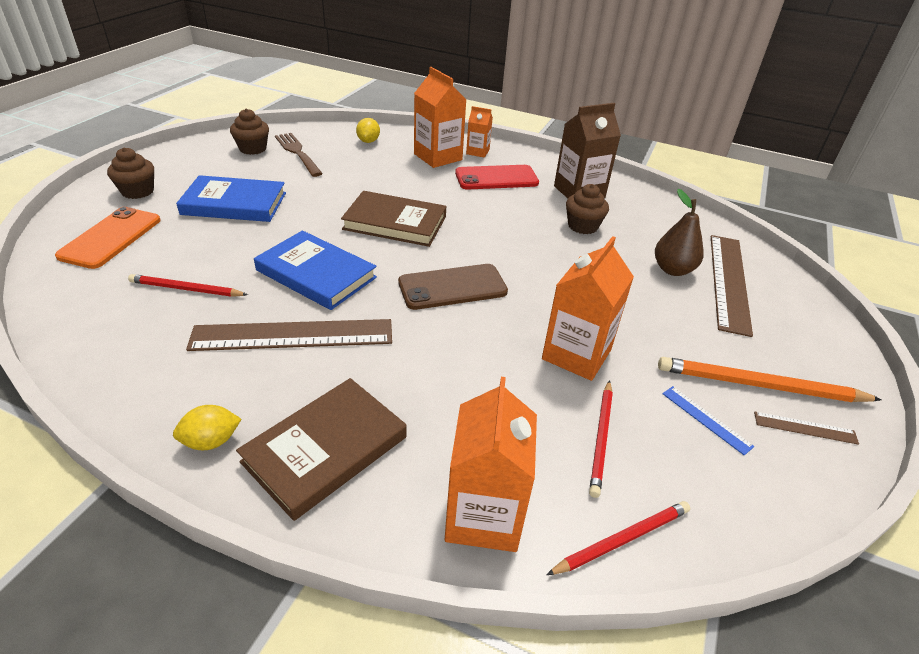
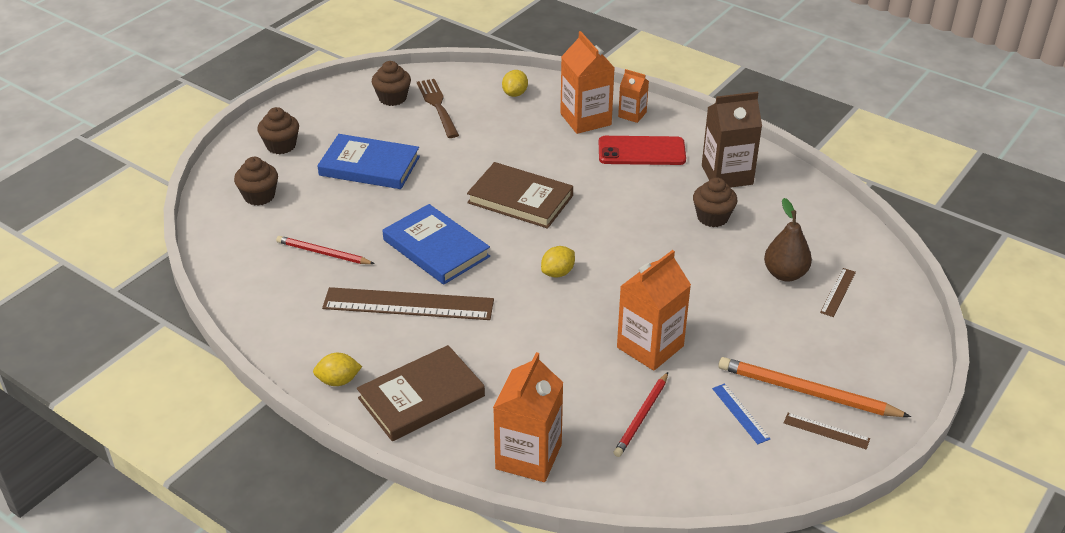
camera: 15 degrees right, 0 degrees up
(111, 238) = (259, 196): orange phone -> brown cupcake
(452, 287) = (558, 273): brown phone -> yellow lemon
(622, 539) = (627, 486): red pencil -> none
(729, 281) = (838, 292): brown ruler -> brown ruler, size x0.45

